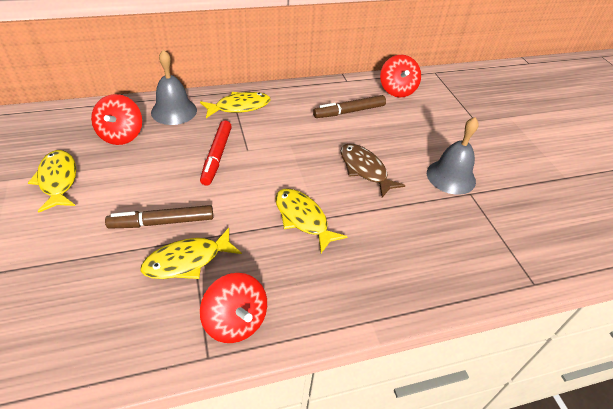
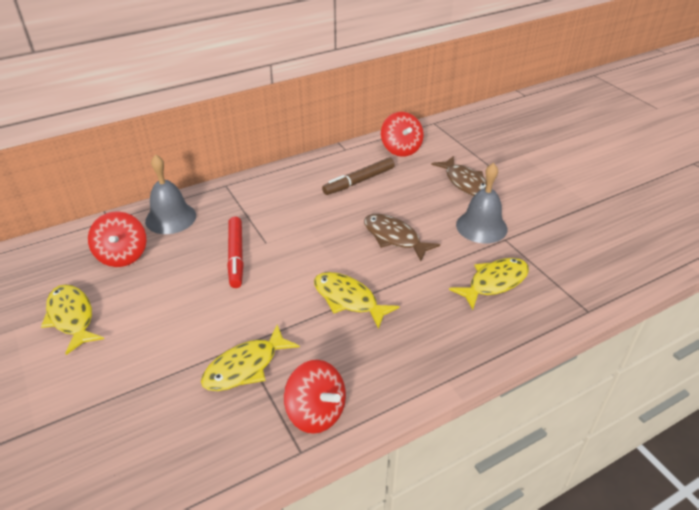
camera: 10 degrees left, 5 degrees down
(162, 222) = (204, 335): brown marker -> none
(239, 107) = (241, 199): yellow fish -> yellow fish (494, 282)
(447, 132) = (465, 182): none -> brown fish

